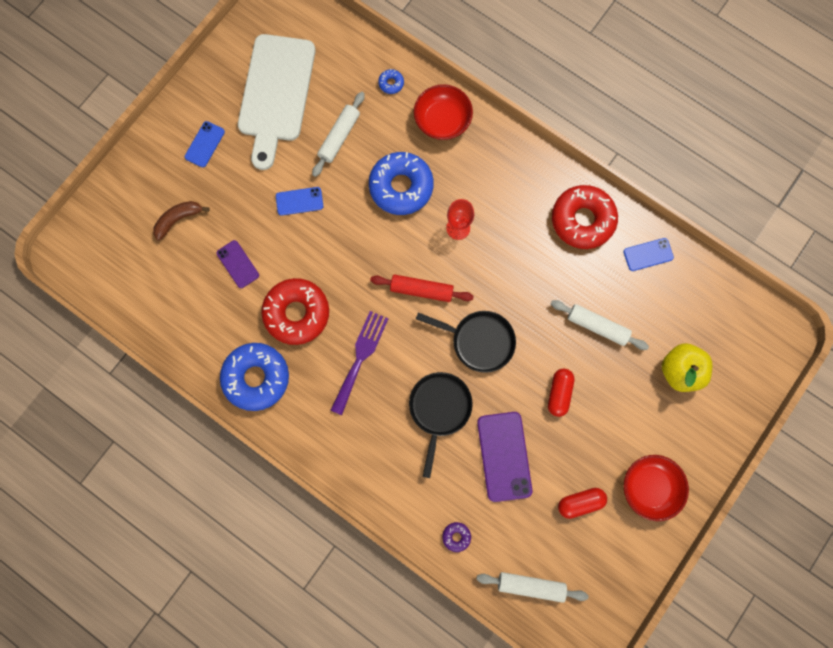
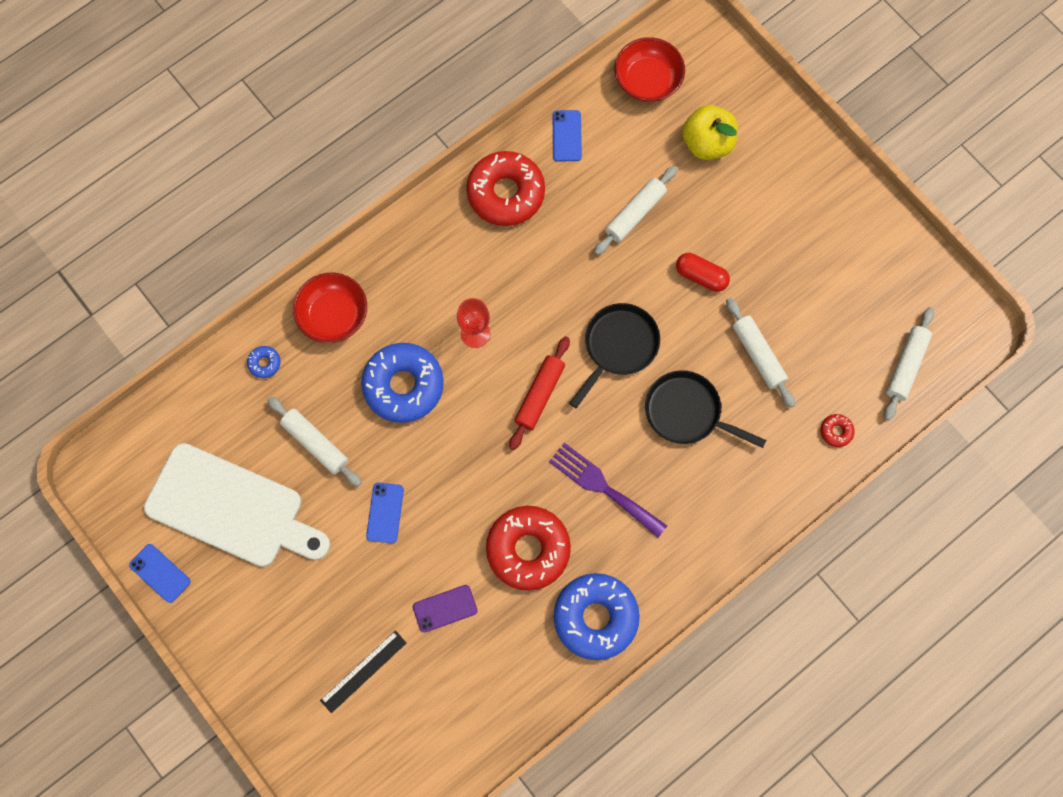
camera: 75 degrees left, 5 degrees down
(178, 219) = (363, 671): brown banana -> black ruler
(204, 144) = (271, 615): blue phone -> blue phone (160, 573)
(456, 536) = (836, 431): purple donut -> red donut
(504, 456) = (758, 355): purple phone -> white rolling pin
(580, 502) = (827, 289): red capsule -> none
(649, 487) = (826, 213): red bowl -> red bowl (647, 81)

